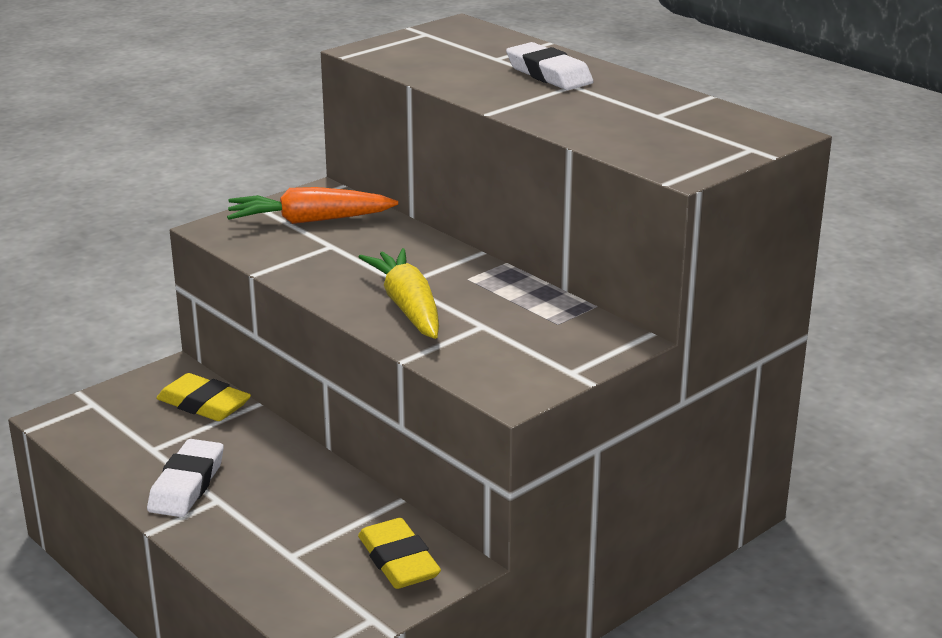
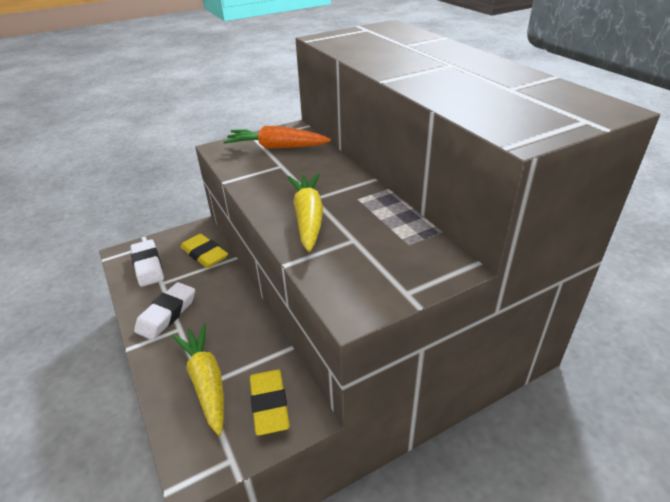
camera: 15 degrees right, 10 degrees up
(294, 550) = (206, 381): none -> yellow carrot
(549, 74) = (436, 56): white eraser -> white eraser (148, 266)

